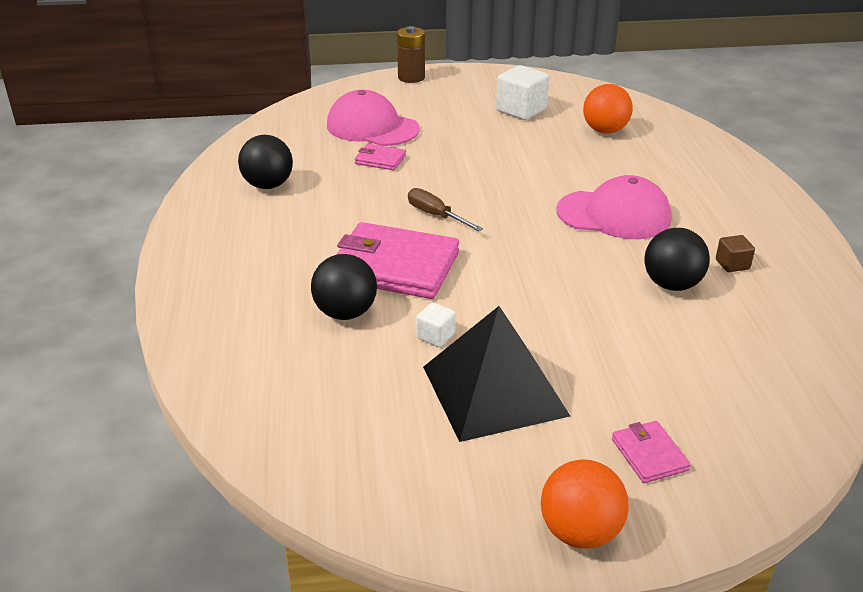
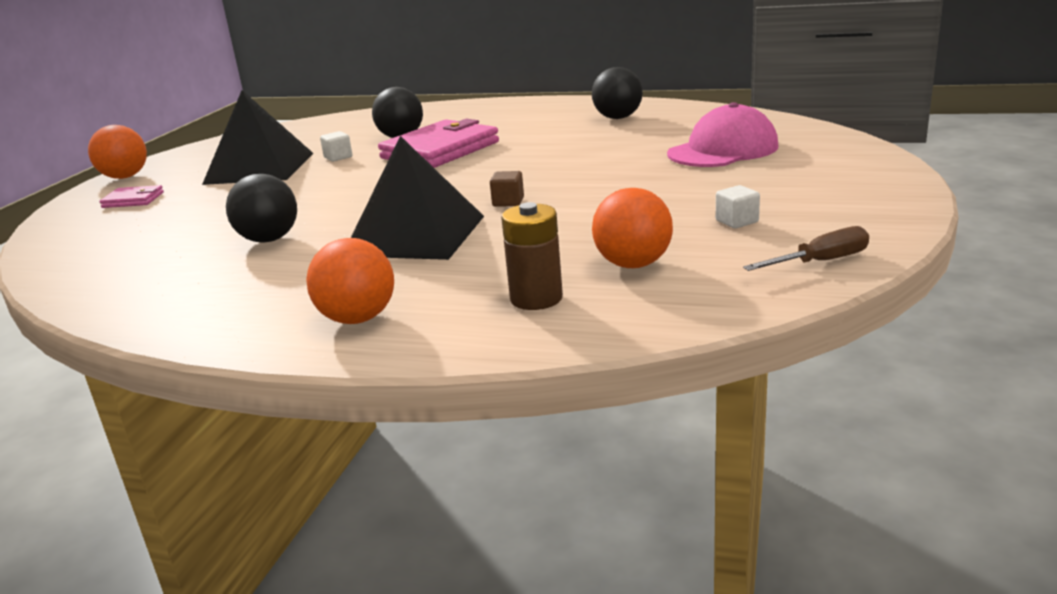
camera: 115 degrees right, 10 degrees down
(380, 160) = (638, 151): pink wallet -> none
(411, 77) = (883, 171): brown battery -> brown battery (536, 298)
(436, 215) = (504, 165): brown screwdriver -> brown screwdriver (820, 262)
(521, 110) = (737, 221): white cube -> white cube, size x0.53
(614, 215) = (415, 235): pink cap -> black pyramid
(732, 264) = (252, 274): brown cube -> brown cube (508, 202)
(744, 197) = (358, 319): none -> orange ball

